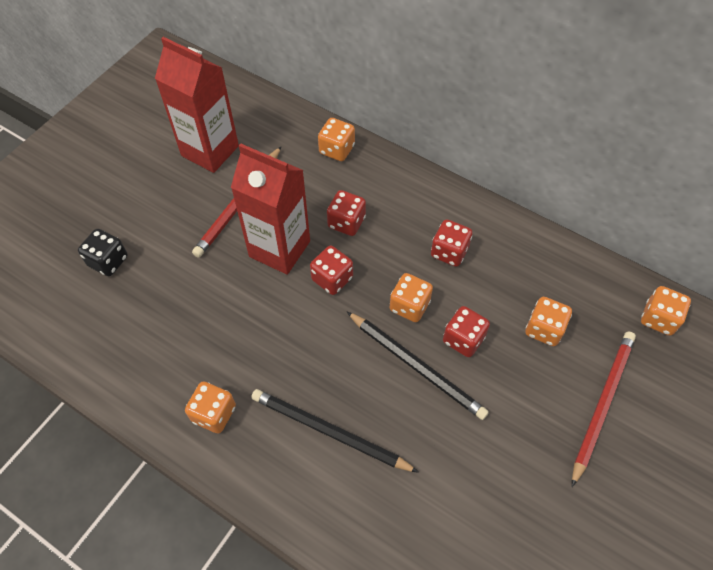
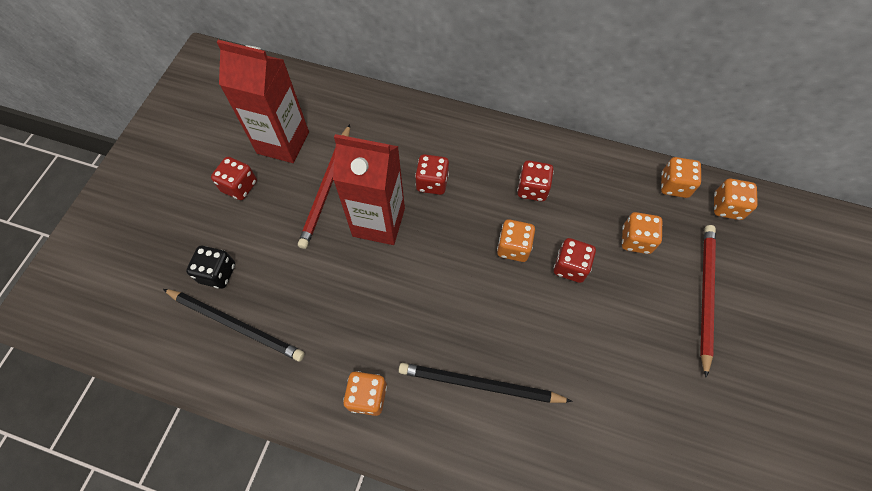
camera: 15 degrees left, 5 degrees up
(332, 279) = (436, 239): red dice -> red dice (239, 186)
(337, 149) = (401, 116): orange dice -> orange dice (674, 185)
(416, 366) = (537, 302): black pencil -> black pencil (235, 324)

